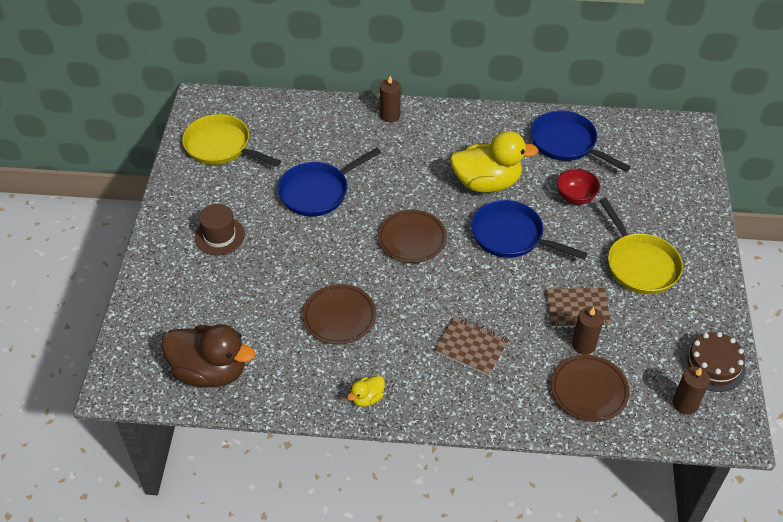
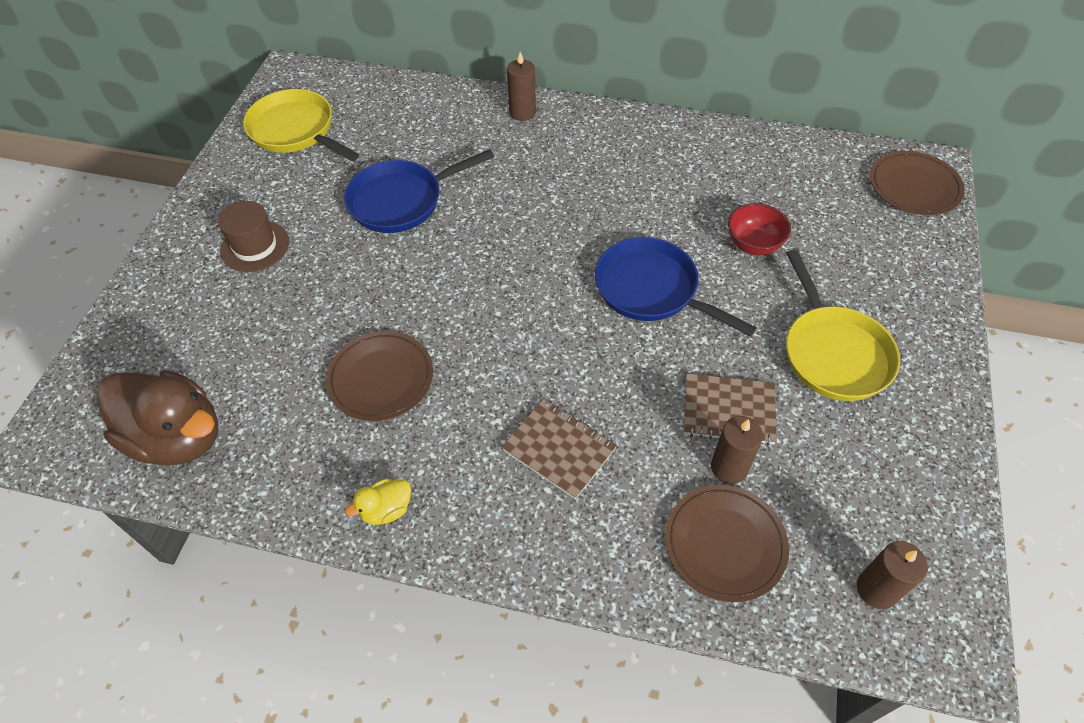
camera: 10 degrees right, 5 degrees up
(412, 239) = (511, 278): brown plate -> brown plate (914, 187)
(487, 183) = (632, 212): yellow duck -> none
(567, 143) = (754, 170): blue pan -> none
(713, 365) = (929, 528): brown cake -> none

